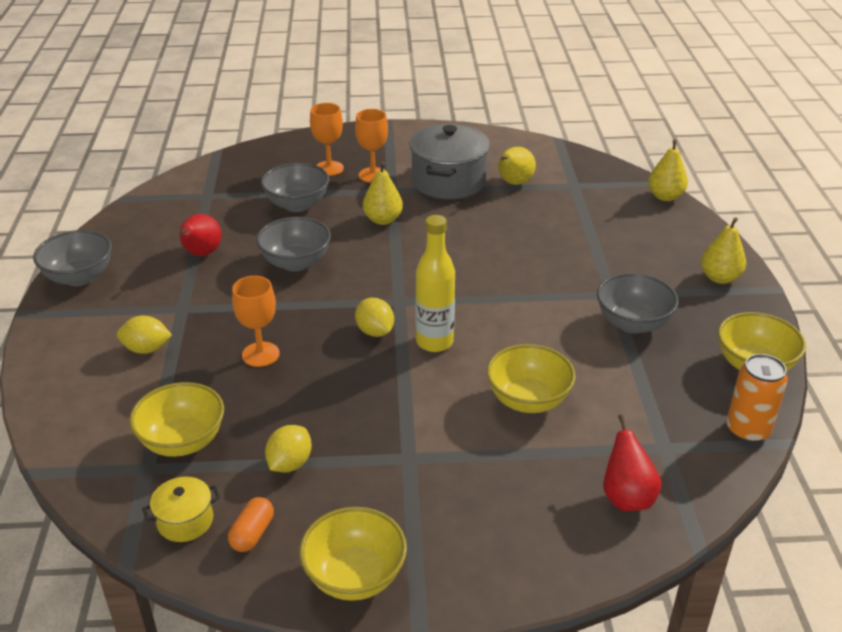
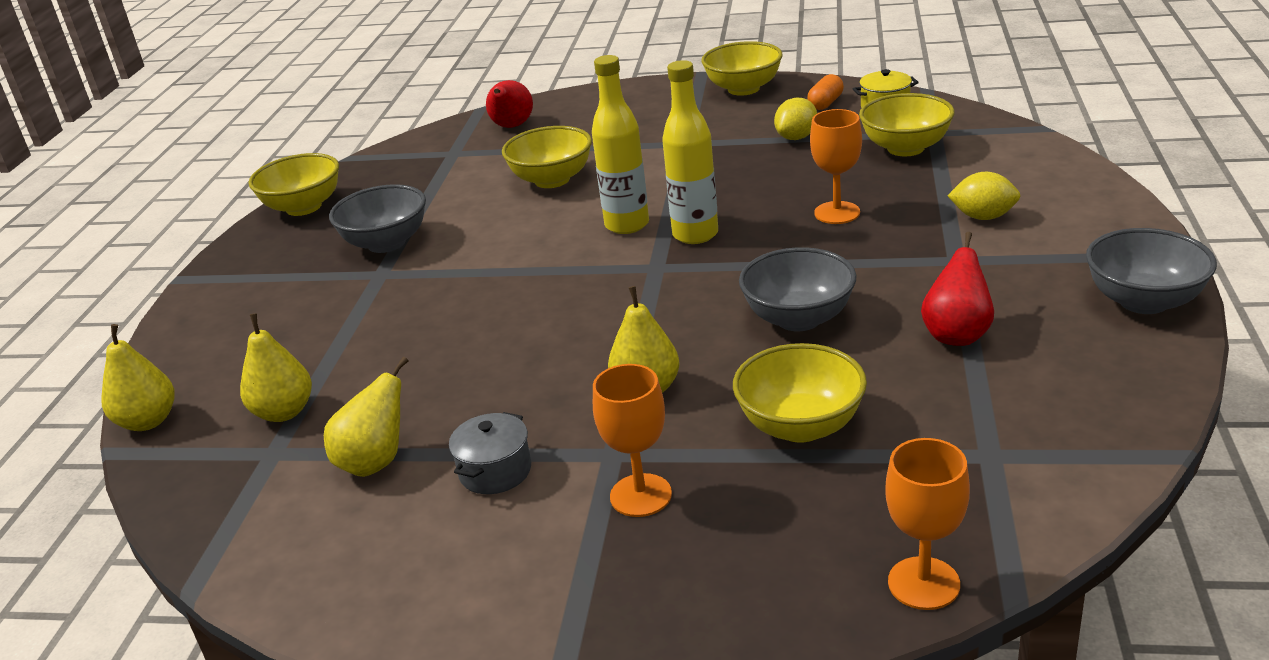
camera: 165 degrees left, 5 degrees down
(297, 205) = (800, 426): grey bowl -> yellow bowl
(329, 168) = (732, 519): orange goblet -> orange goblet (923, 583)
(375, 331) = (695, 234): yellow lemon -> yellow bottle
(448, 181) = (495, 471): grey pot -> grey pot, size x0.49
(719, 278) = (228, 291): yellow pear -> yellow pear (284, 412)
(747, 430) = (369, 164): orange can -> none

